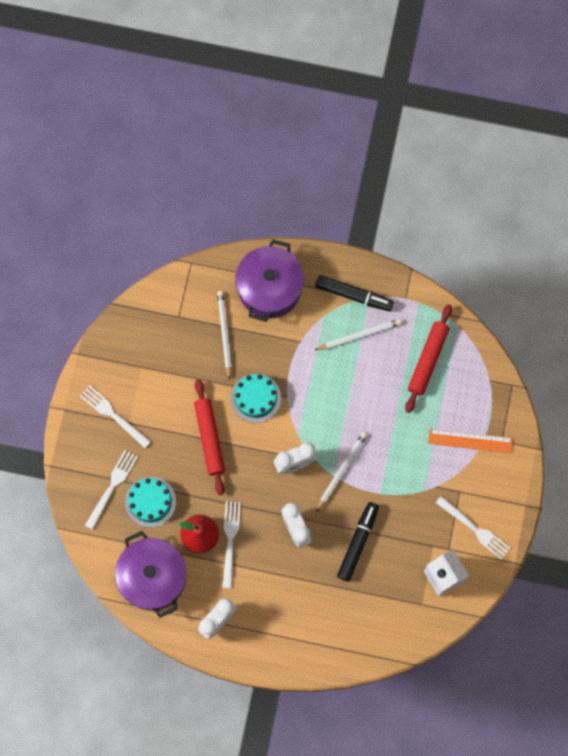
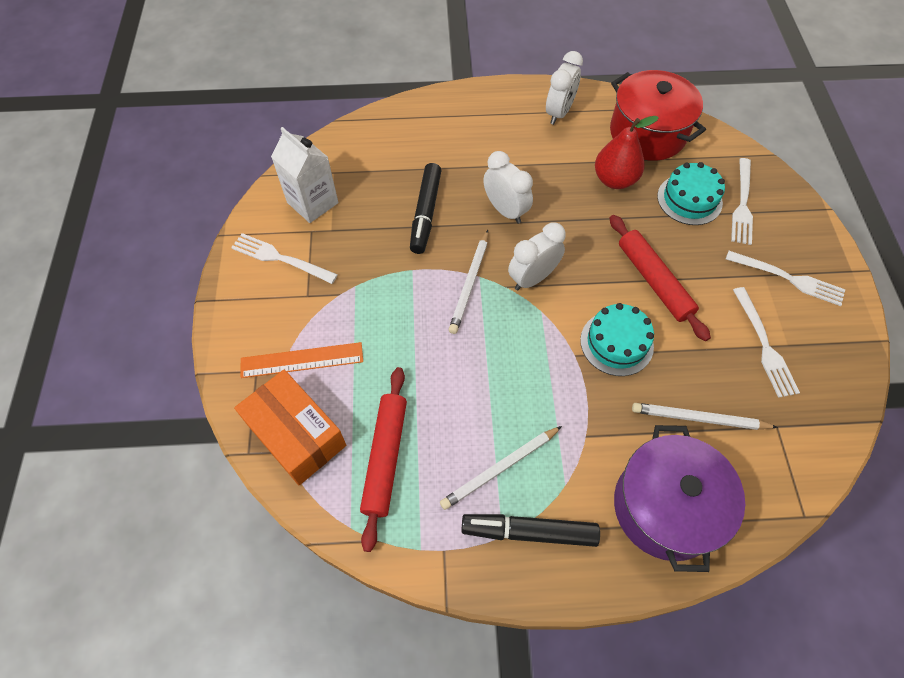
camera: 165 degrees right, 15 degrees down
(153, 577) = (647, 133): purple pot -> red pot
(224, 334) = (699, 418): white pencil -> white pencil turned 120 degrees clockwise
(230, 540) = (578, 183): white fork -> white fork (764, 345)
(481, 389) = (296, 434): none -> orange box

